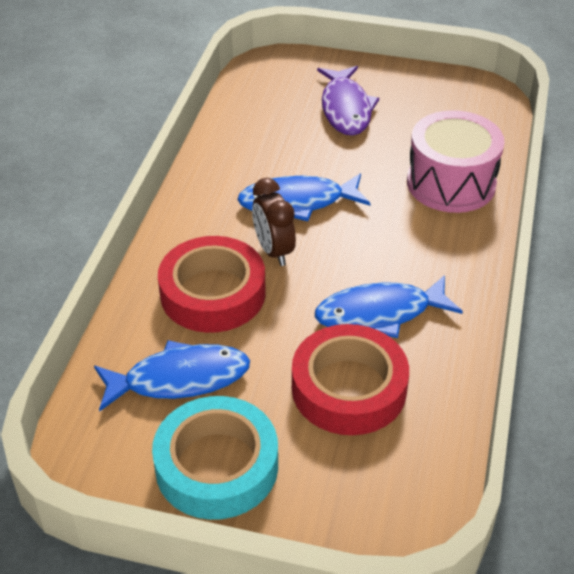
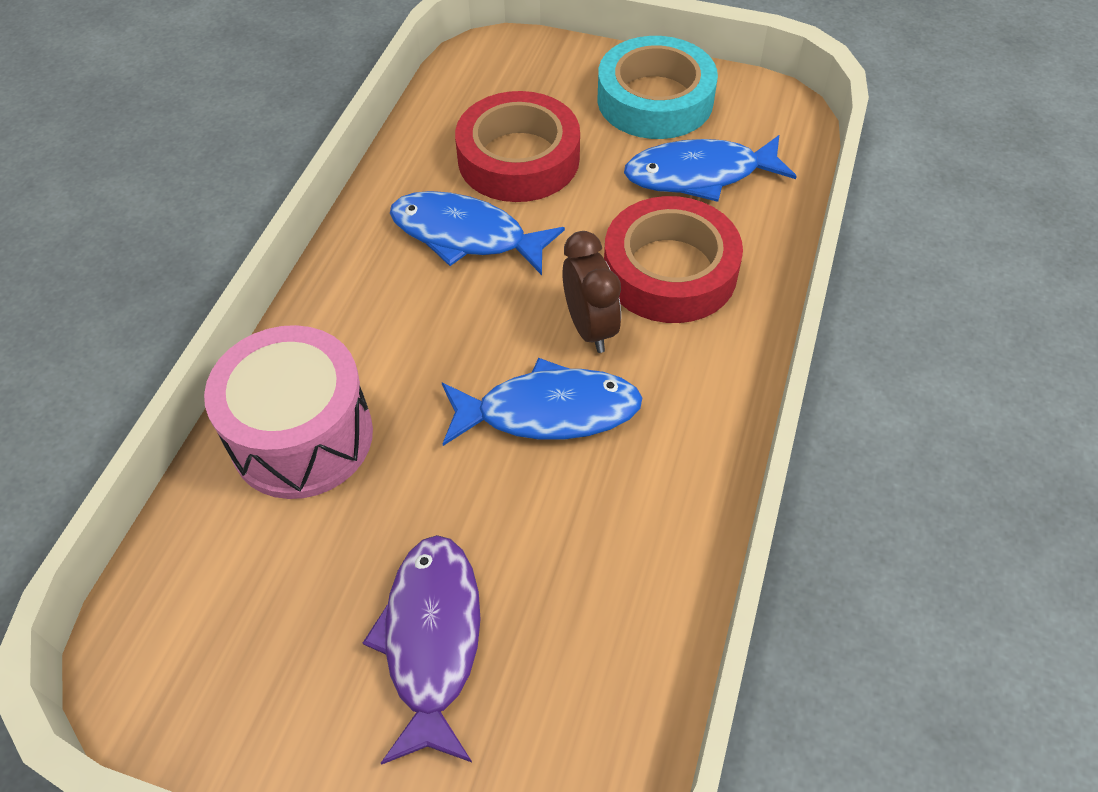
camera: 175 degrees left, 10 degrees up
(380, 313) = (466, 235): blue fish -> blue fish turned 150 degrees counterclockwise

